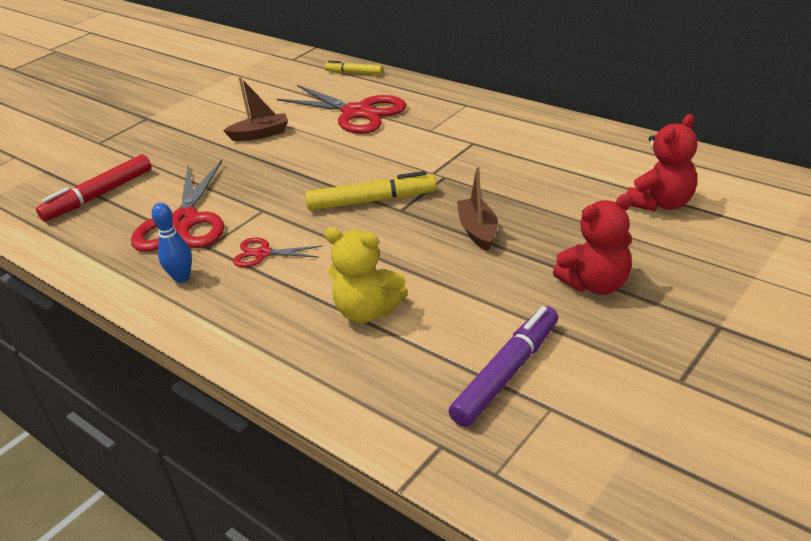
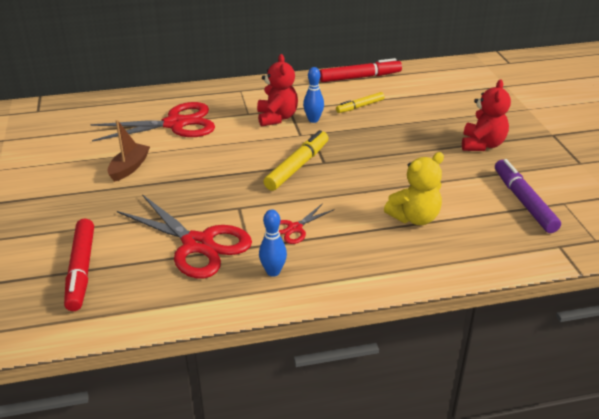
camera: 55 degrees left, 0 degrees up
(354, 73) = (115, 101): yellow marker -> yellow marker (360, 106)
(473, 164) = (313, 120): none -> blue bowling pin
(478, 231) = (386, 150): brown boat -> none
(611, 141) = (360, 77): none -> red marker
(661, 203) = (438, 96): red teddy bear -> red teddy bear (277, 118)

